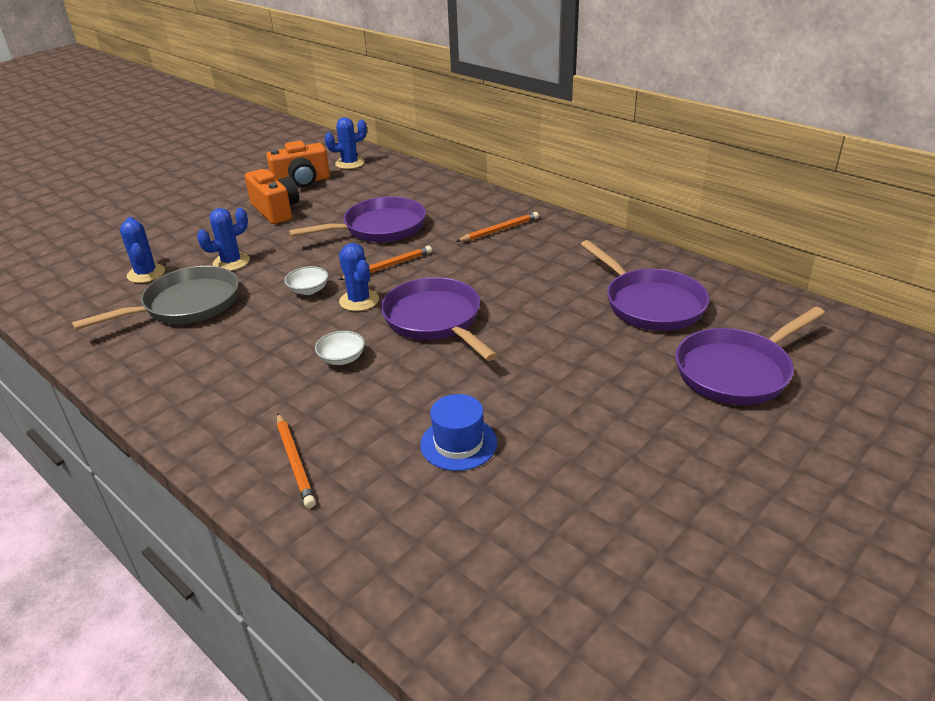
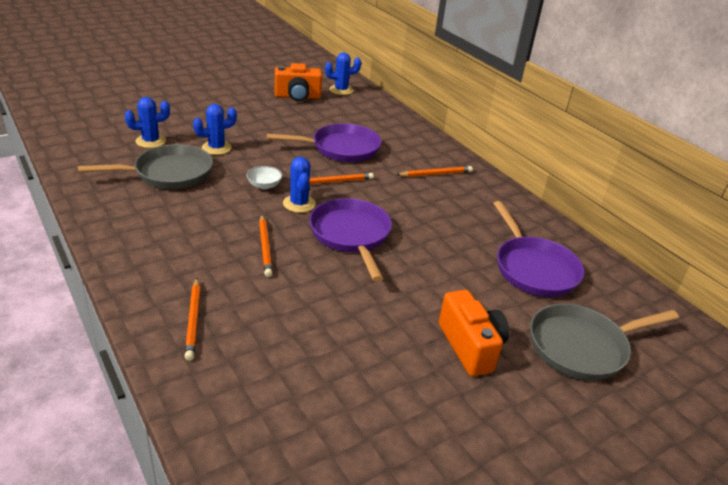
camera: 10 degrees right, 0 degrees up
(146, 274) = (151, 141): blue cactus -> blue cactus turned 75 degrees clockwise
(276, 210) = (268, 115): orange camera -> orange camera (470, 346)
(342, 358) = (265, 247): white bowl -> orange pencil
(458, 443) = (324, 342): blue hat -> none
(737, 371) = (582, 346): purple pan -> grey pan

